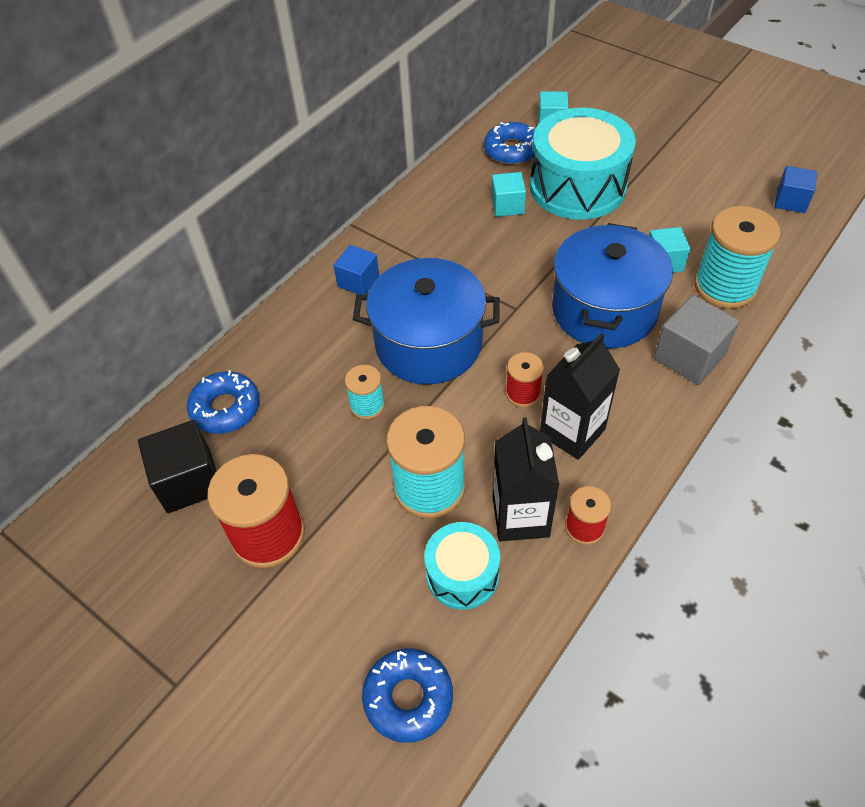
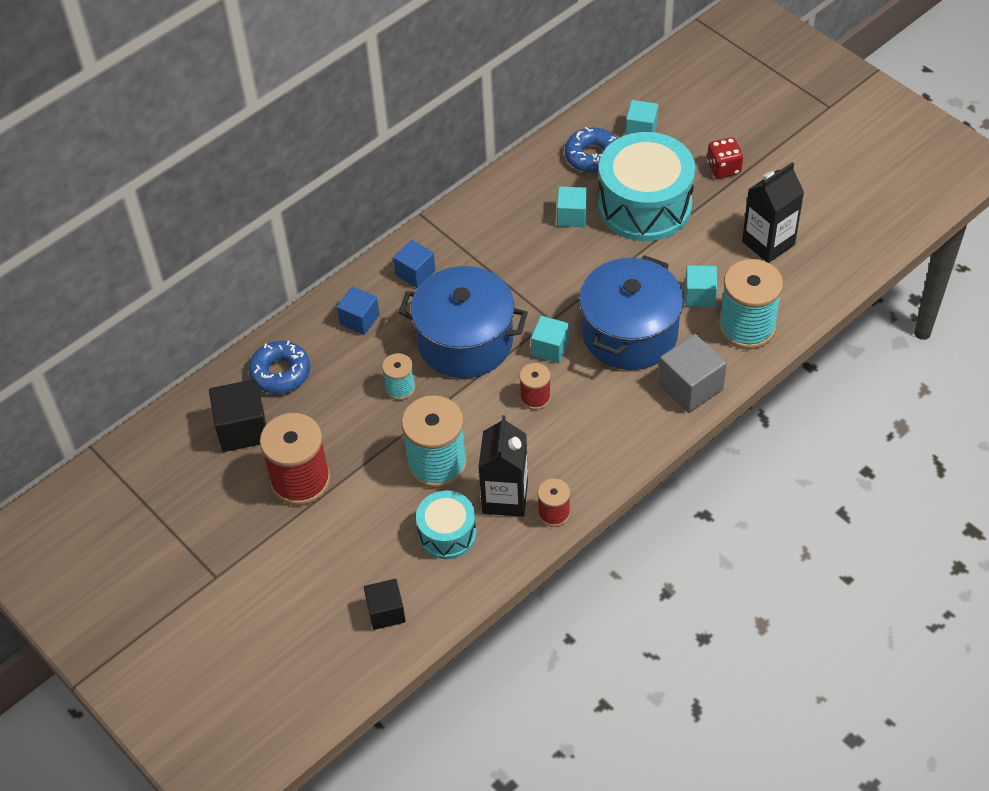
camera: 10 degrees right, 0 degrees up
(408, 698) = (386, 612): blue donut -> black cube
(523, 338) = (550, 348): none -> turquoise cube
(572, 432) = (567, 436): black carton -> black carton (768, 243)
(643, 144) = (723, 168): none -> red dice
(790, 201) = (844, 251): blue cube -> blue cube (359, 319)

